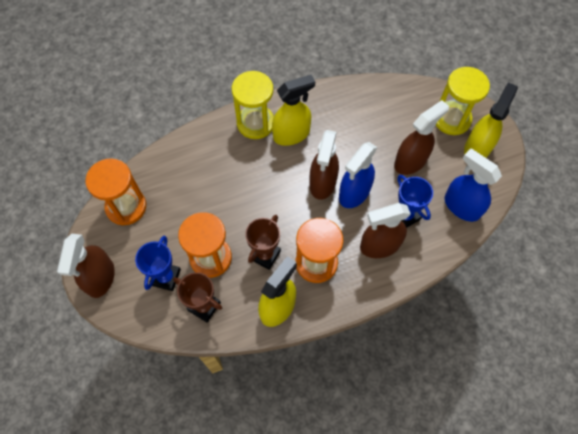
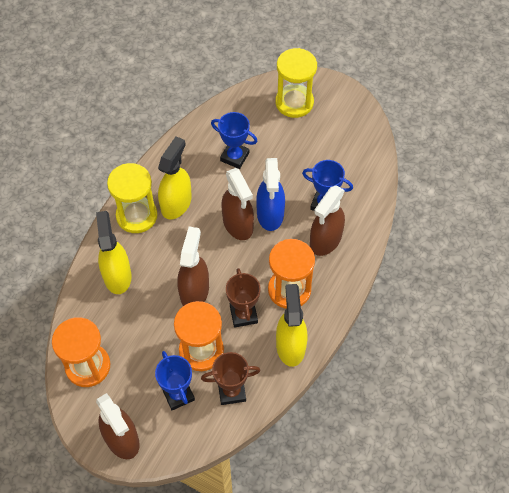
camera: 40 degrees left, 5 degrees down
(366, 129) = (234, 157): none -> blue trophy
(410, 161) = (291, 158): brown spray bottle -> brown spray bottle (194, 291)
(461, 206) = (359, 166): blue spray bottle -> none
(477, 148) = (332, 112): yellow spray bottle -> yellow spray bottle (117, 275)

